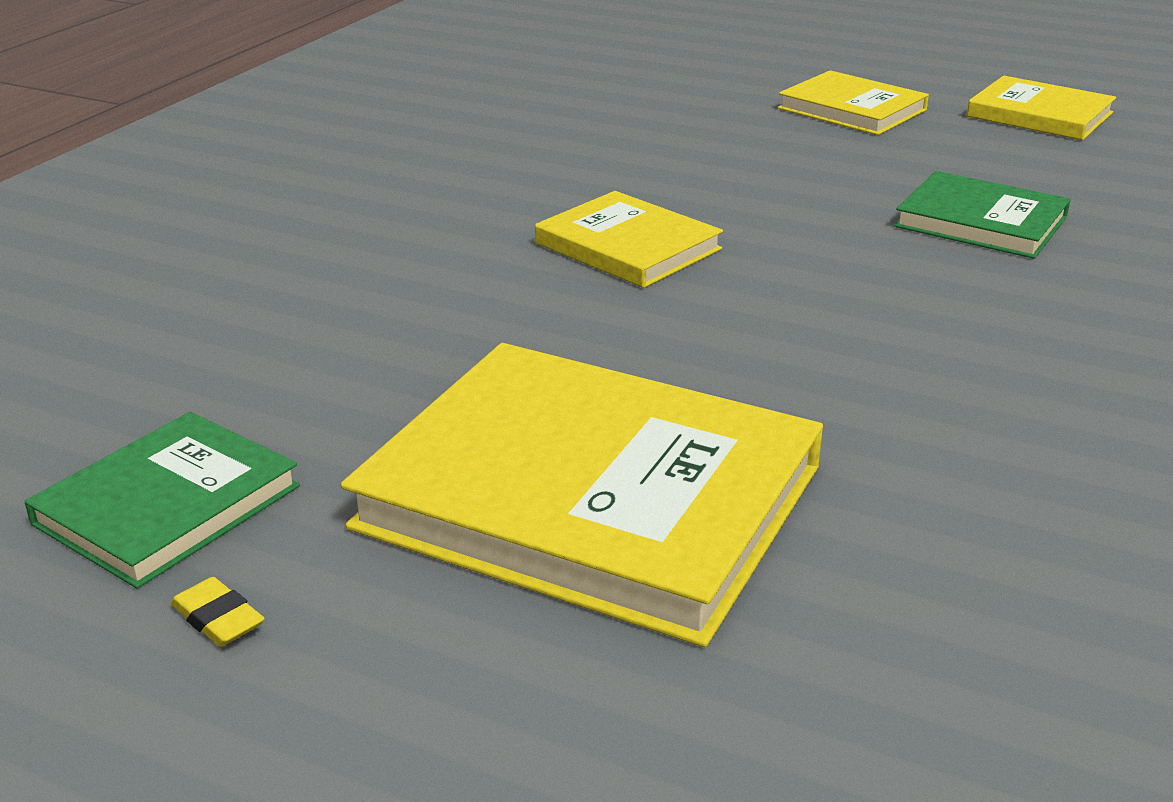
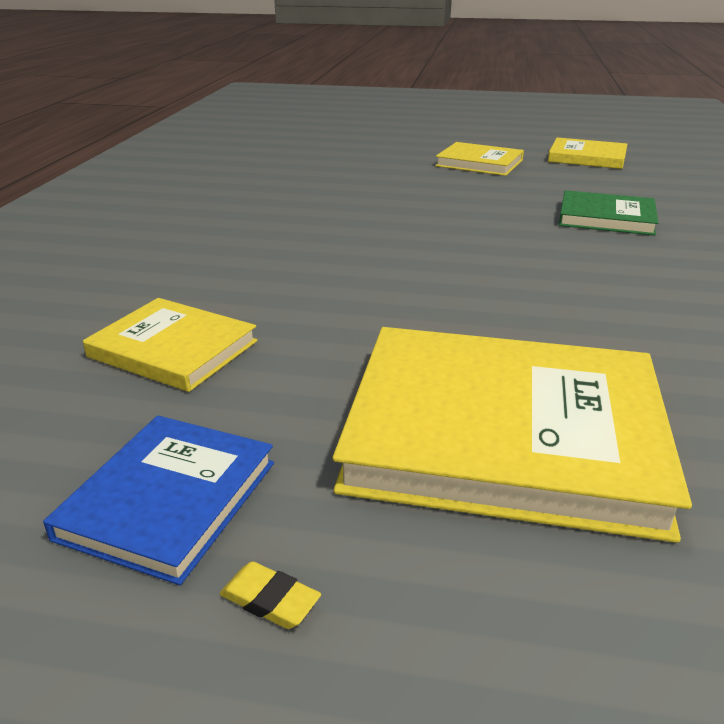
camera: 15 degrees left, 0 degrees up
(167, 505) = (168, 499): green book -> blue book
(627, 246) = (402, 255): yellow book -> yellow book (173, 349)

